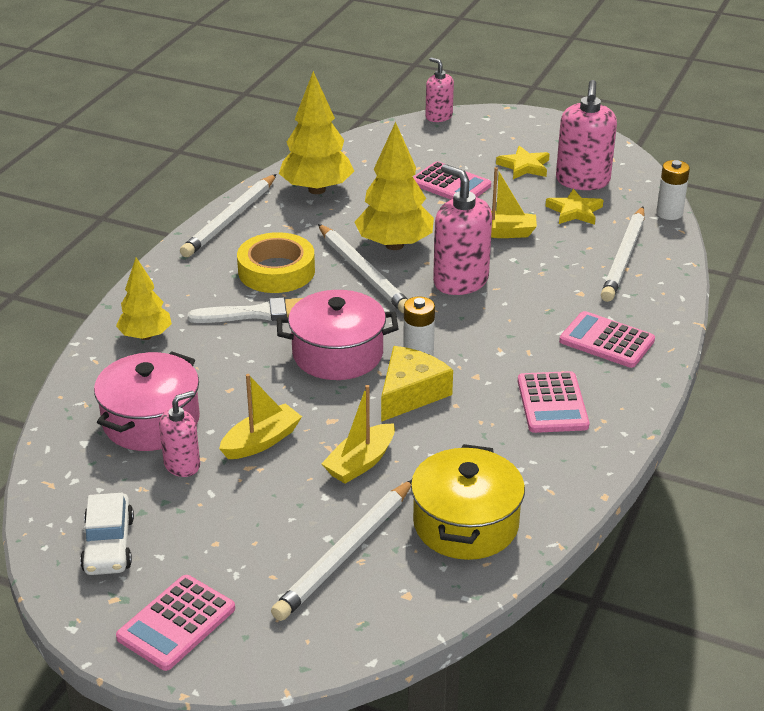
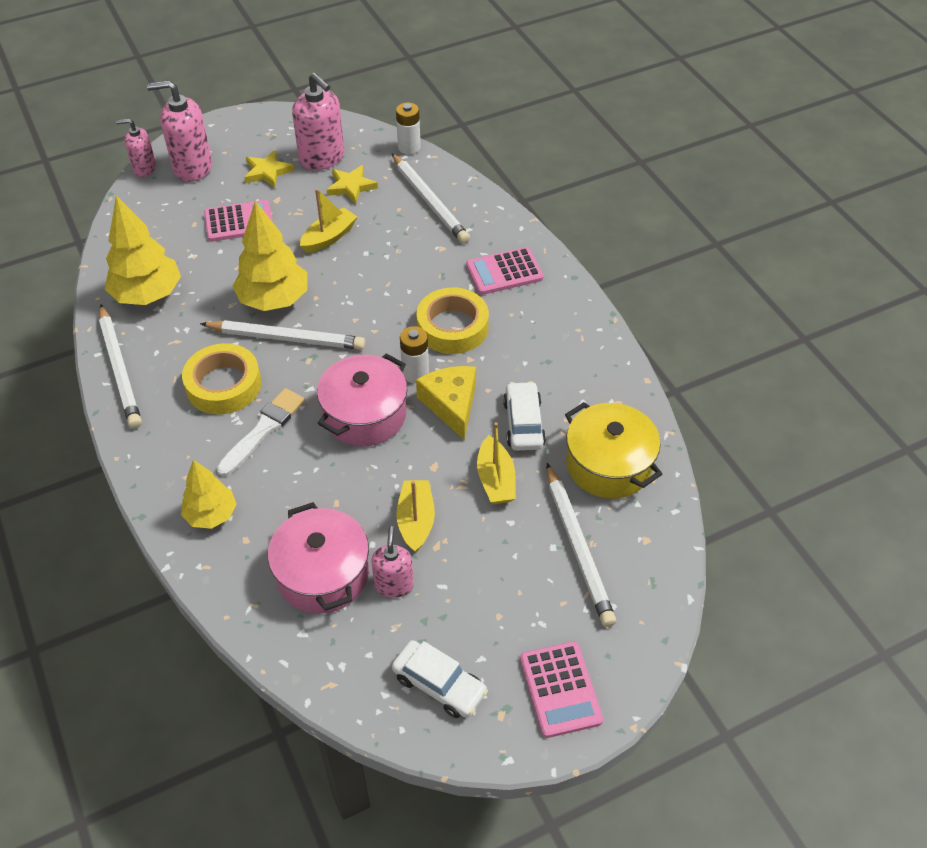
camera: 50 degrees left, 15 degrees up
(445, 446) = (523, 423): none -> white car
(460, 281) = (359, 296): pink soap dispenser -> pink soap dispenser (192, 167)
(498, 347) = (452, 327): none -> yellow tape
(552, 403) = (537, 341): pink calculator -> none

